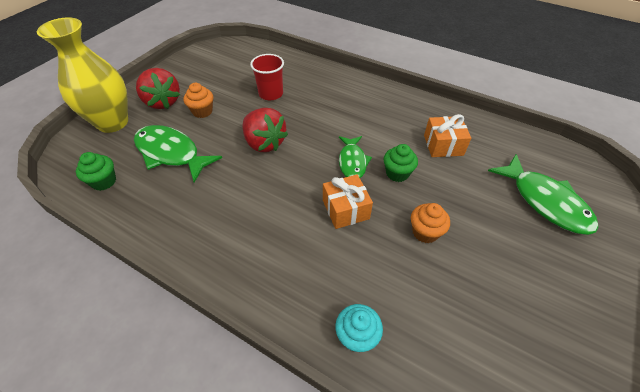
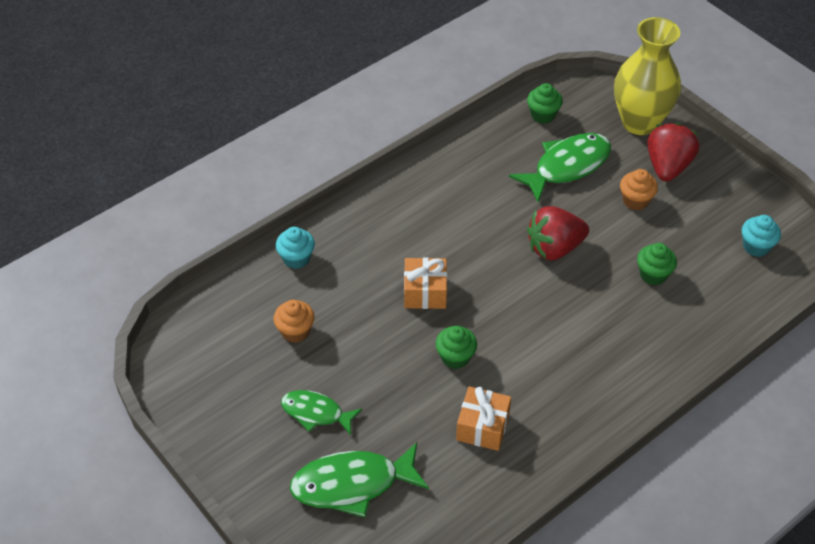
camera: 110 degrees right, 0 degrees up
(163, 102) = (667, 166): red strawberry -> red strawberry turned 120 degrees clockwise
(230, 59) = (756, 246): none -> turquoise cupcake
(271, 94) = (653, 275): red cup -> green cupcake
(352, 162) = (491, 321): green fish -> green fish (316, 413)
(425, 232) = (367, 348): orange cupcake -> orange cupcake (295, 331)

